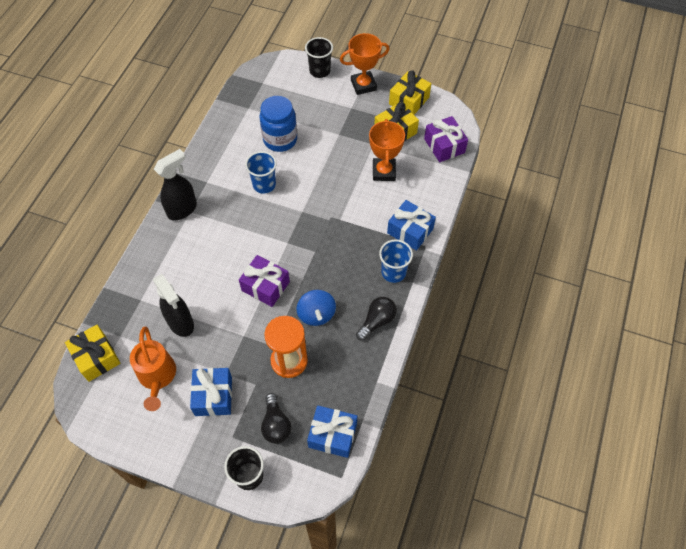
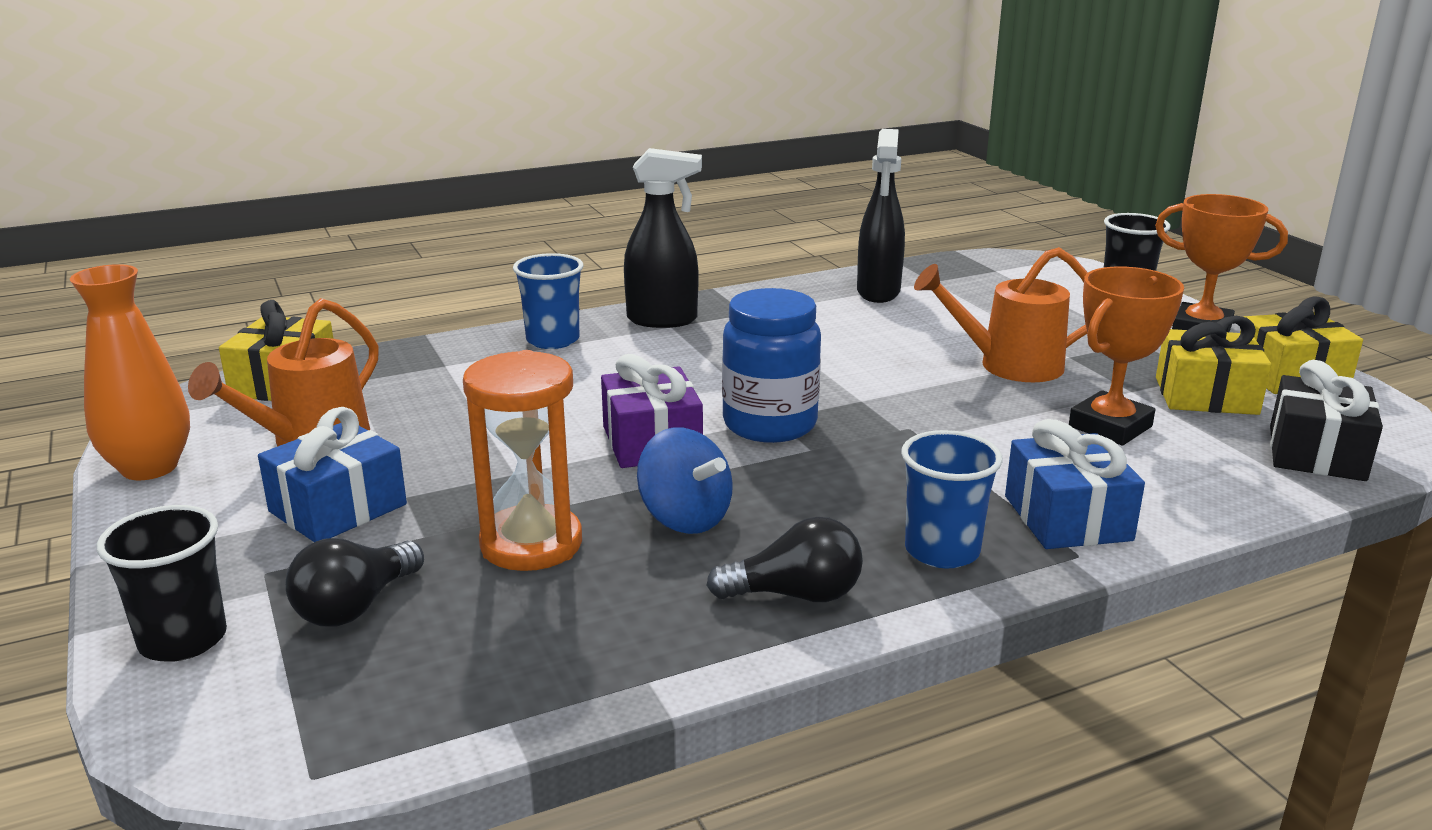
camera: 45 degrees right, 35 degrees down
(123, 434) = (149, 467): none -> orange vase
(181, 323) = (451, 411): black spray bottle -> black spray bottle (878, 292)
(264, 184) = (837, 349): blue cup -> blue cup (553, 340)
(280, 139) = (941, 323): blue jar -> blue jar (769, 424)
(316, 314) = (685, 518): blue spinning top -> blue spinning top turned 75 degrees counterclockwise
(326, 155) = (1008, 365): none -> orange watering can
(332, 435) = (418, 696): blue gift -> none
(444, 146) = (1316, 453): purple gift -> black gift

